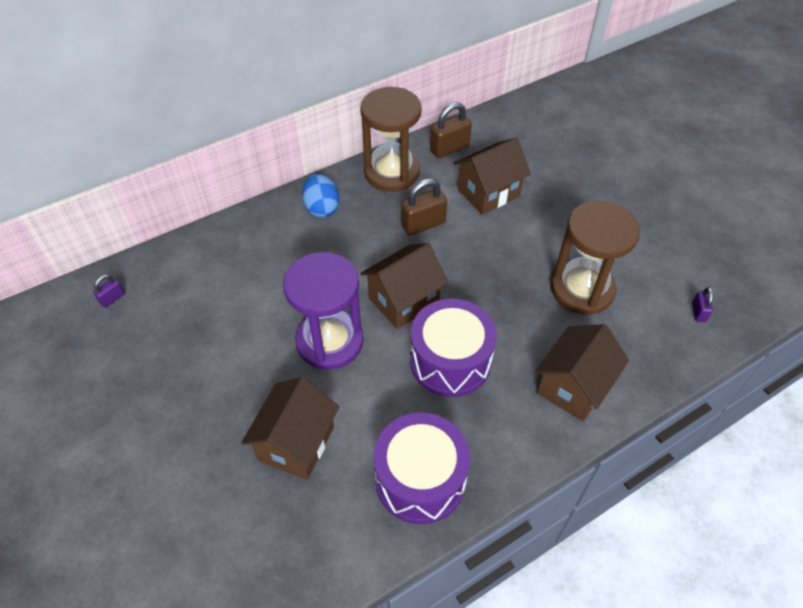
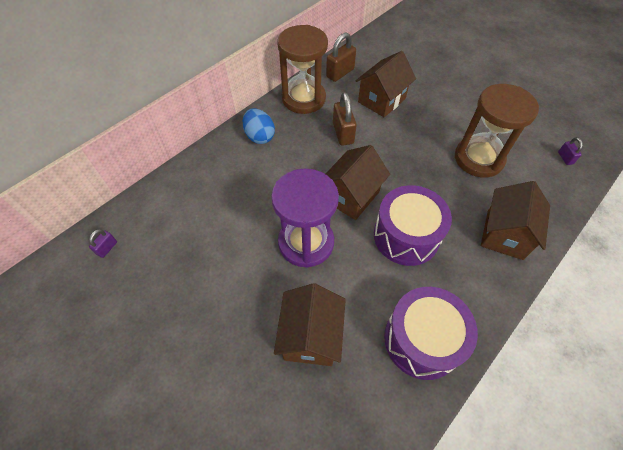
camera: 15 degrees left, 5 degrees up
(423, 224) = (343, 133): brown padlock -> brown padlock turned 60 degrees counterclockwise

